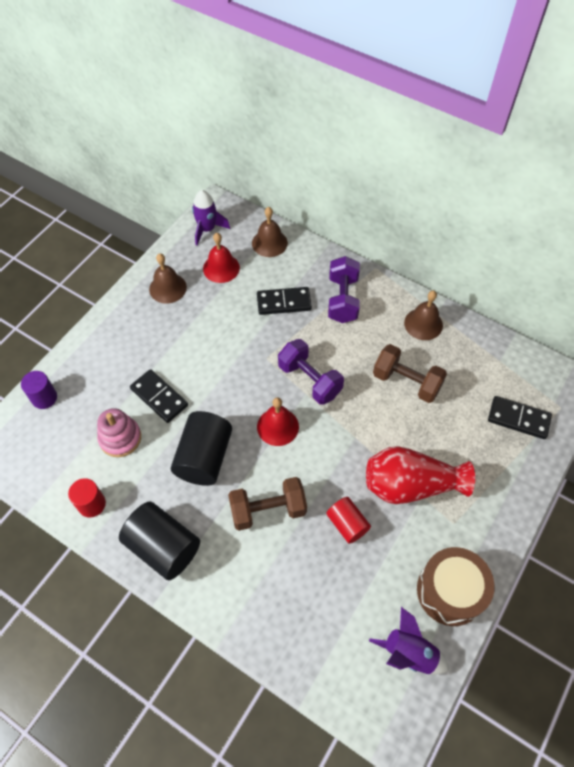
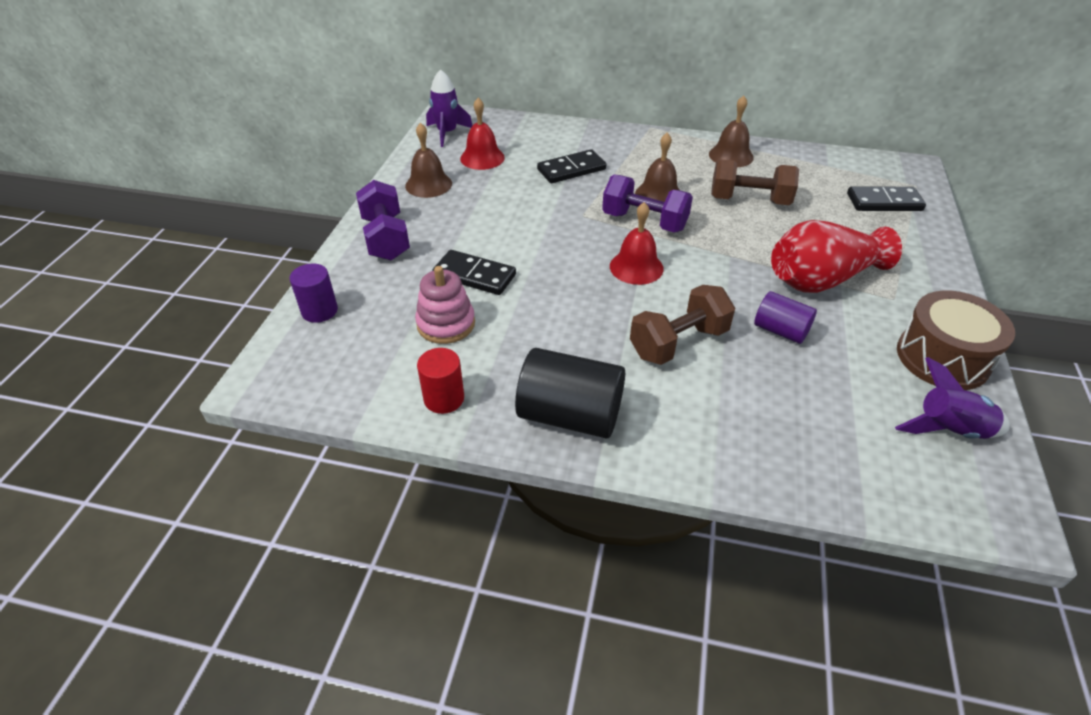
camera: 20 degrees left, 15 degrees down
(204, 457) = (566, 315): black cylinder -> none
(269, 243) = (524, 130): brown bell -> brown bell (658, 195)
(342, 299) = (633, 155): purple dumbbell -> purple dumbbell (386, 238)
(347, 524) = (780, 330): red cylinder -> purple cylinder

